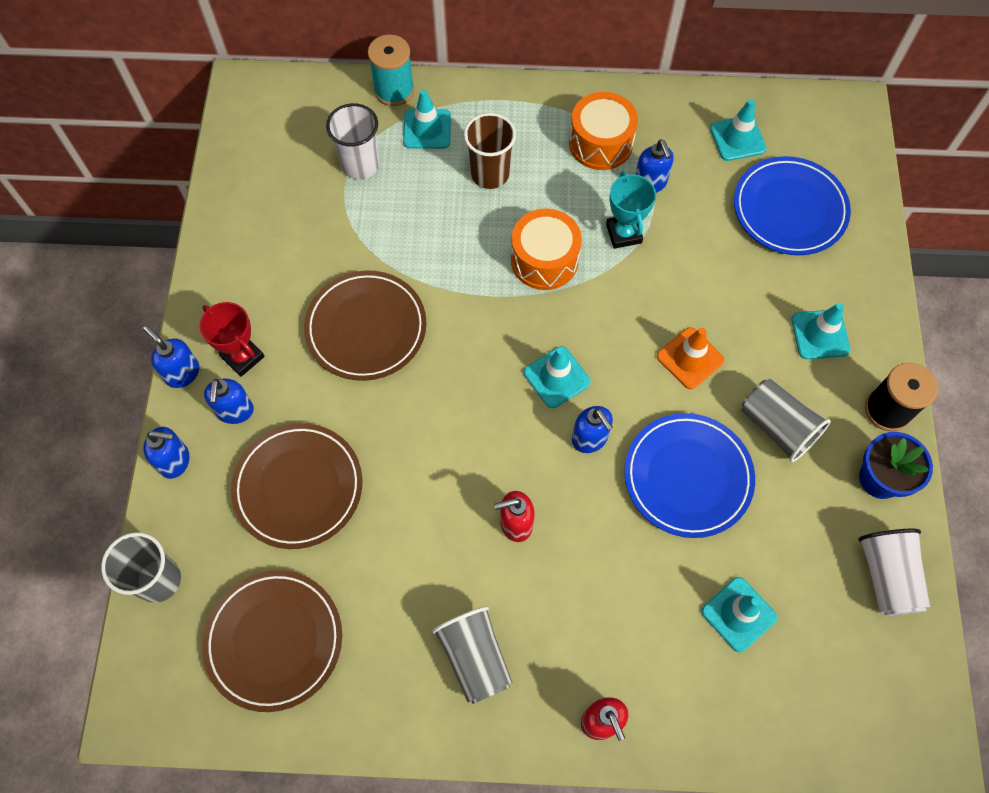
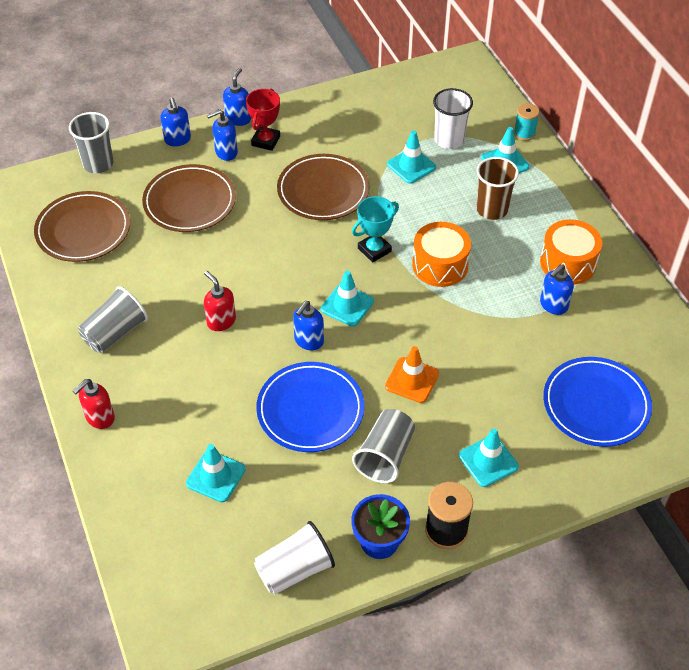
camera: 65 degrees right, 15 degrees down
(394, 90) = (524, 133): turquoise spool -> turquoise spool, size x0.66
(623, 233) = (495, 304): turquoise trophy -> turquoise trophy (374, 250)
(737, 138) = (640, 348): turquoise traffic cone -> turquoise traffic cone (411, 166)

